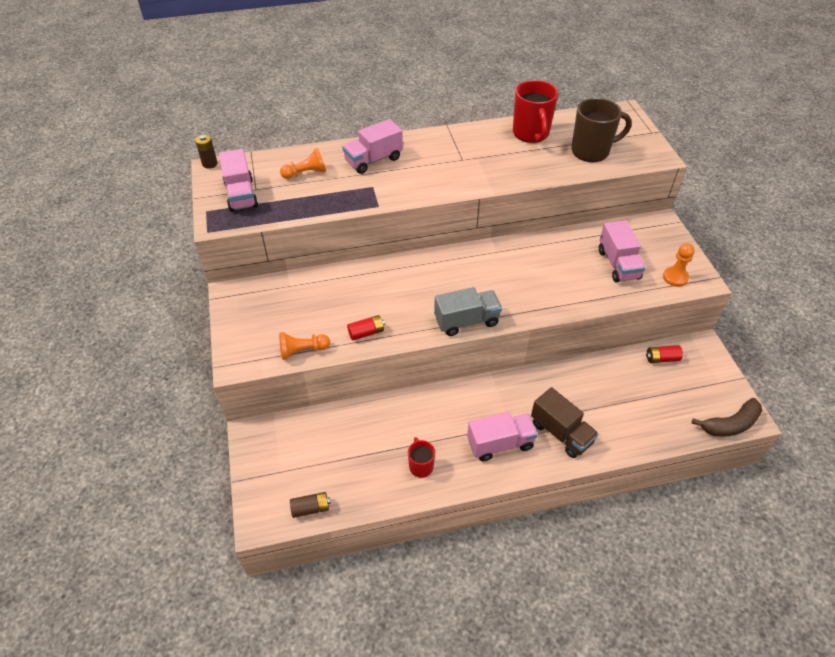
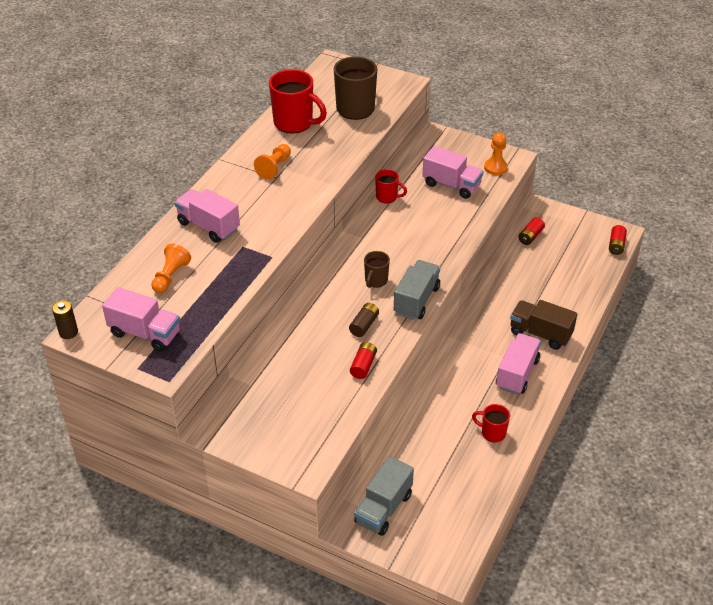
camera: 50 degrees left, 5 degrees down
(284, 442) = (383, 508): none -> grey truck
(302, 350) = (339, 417): orange pawn -> orange pawn (274, 167)
(310, 508) = (467, 526): brown battery -> brown battery (364, 325)
(373, 160) = (208, 226): pink truck -> pink truck turned 120 degrees clockwise
(460, 286) = (376, 281): none -> brown mug
(556, 238) = (387, 197): none -> red mug
(561, 433) = (540, 333): brown truck -> brown truck turned 150 degrees counterclockwise
(730, 424) = (616, 245): brown banana -> red battery

